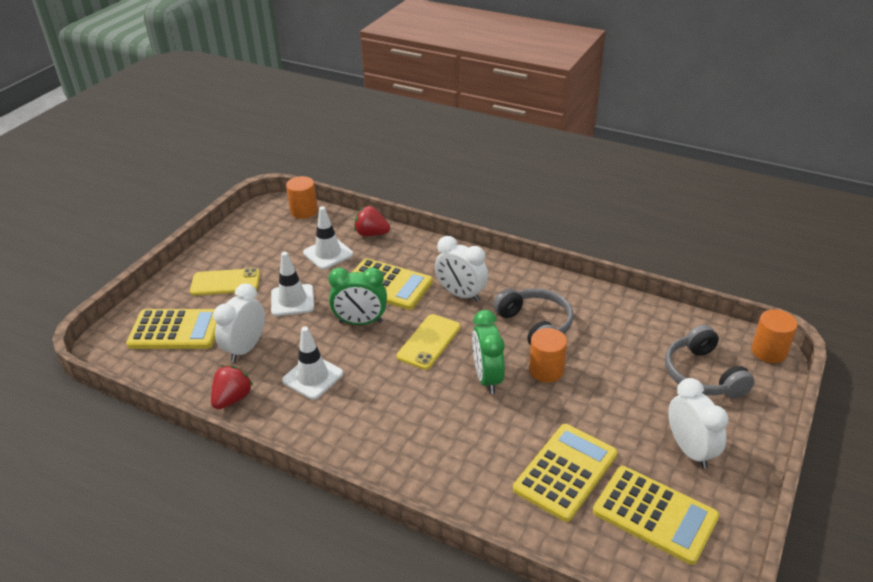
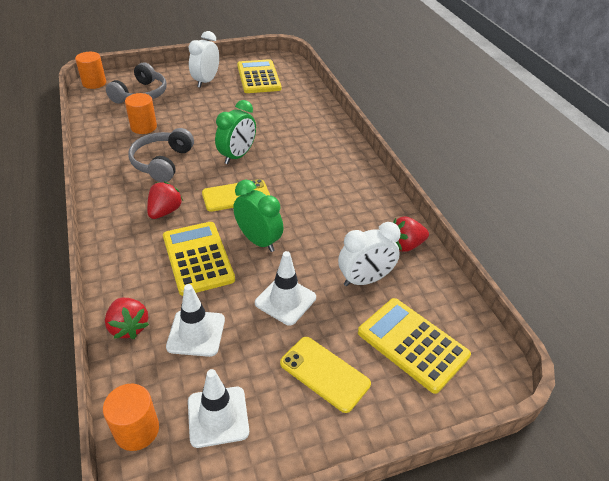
camera: 140 degrees left, 5 degrees up
(313, 377) = (337, 223): white traffic cone -> white traffic cone (218, 416)
(461, 294) = (165, 211): white clock -> red strawberry
(546, 370) = (202, 140): orange cylinder -> orange cylinder (143, 127)
(565, 472) = (268, 104): yellow calculator -> none

